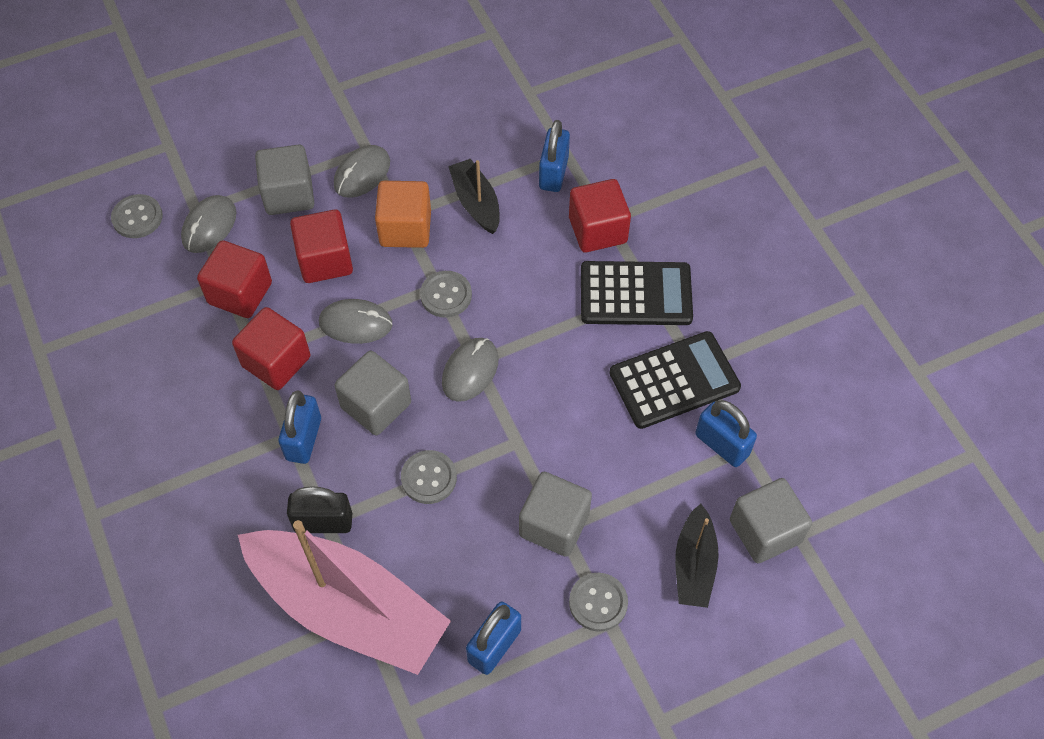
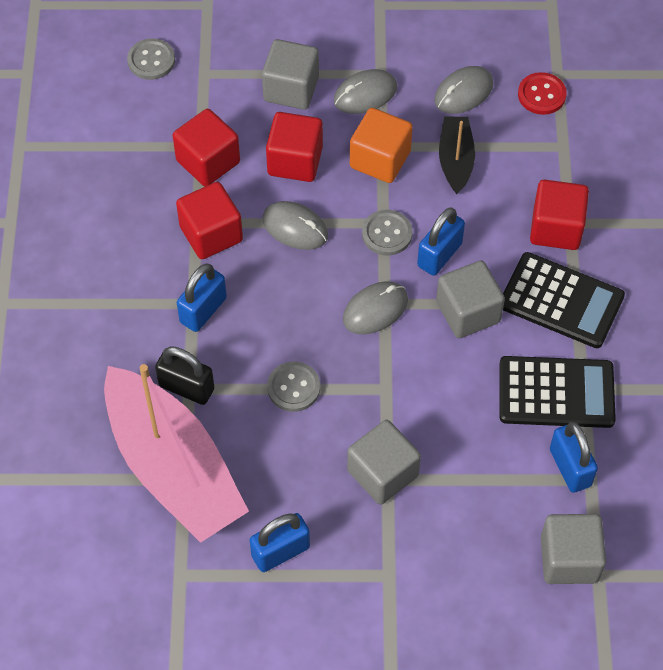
camera: 25 degrees right, 0 degrees up
(209, 226) = (209, 91): grey mouse -> grey mouse (463, 92)
(376, 405) = (278, 306): grey cube -> grey cube (468, 312)
(524, 115) = (541, 95): none -> red button
(553, 173) = (542, 159): blue padlock -> blue padlock (439, 255)
(598, 602) = (387, 555): grey button -> none
(694, 565) = (489, 560): black boat -> none

